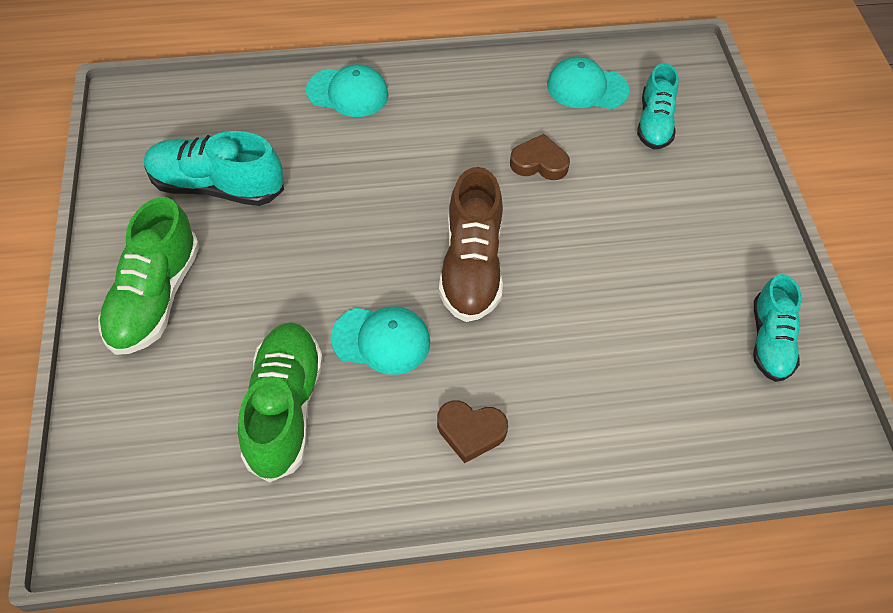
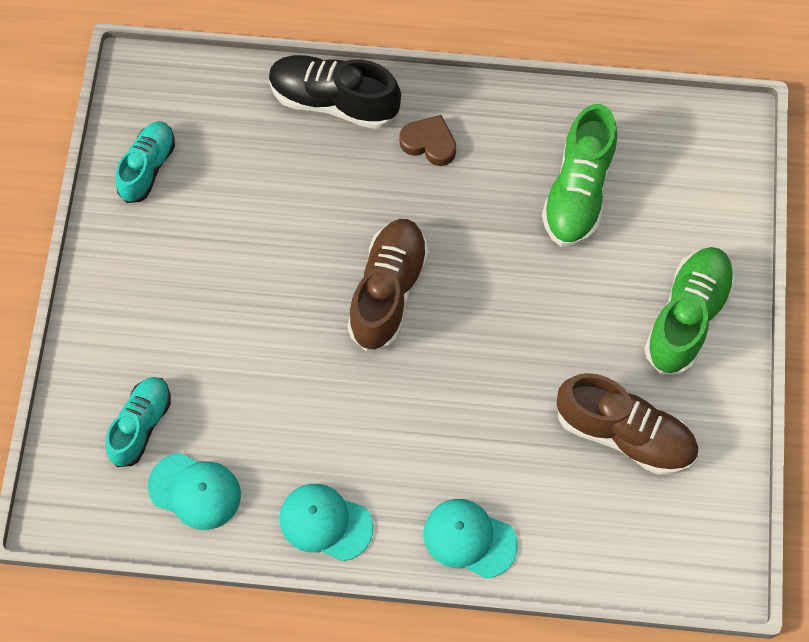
camera: 165 degrees left, 10 degrees up
(217, 186) = (625, 434): turquoise shoe -> brown shoe
(381, 340) = (487, 235): turquoise cap -> turquoise cap (325, 522)
(539, 163) = (284, 397): brown heart -> none
(599, 461) = (334, 101): none -> black shoe

